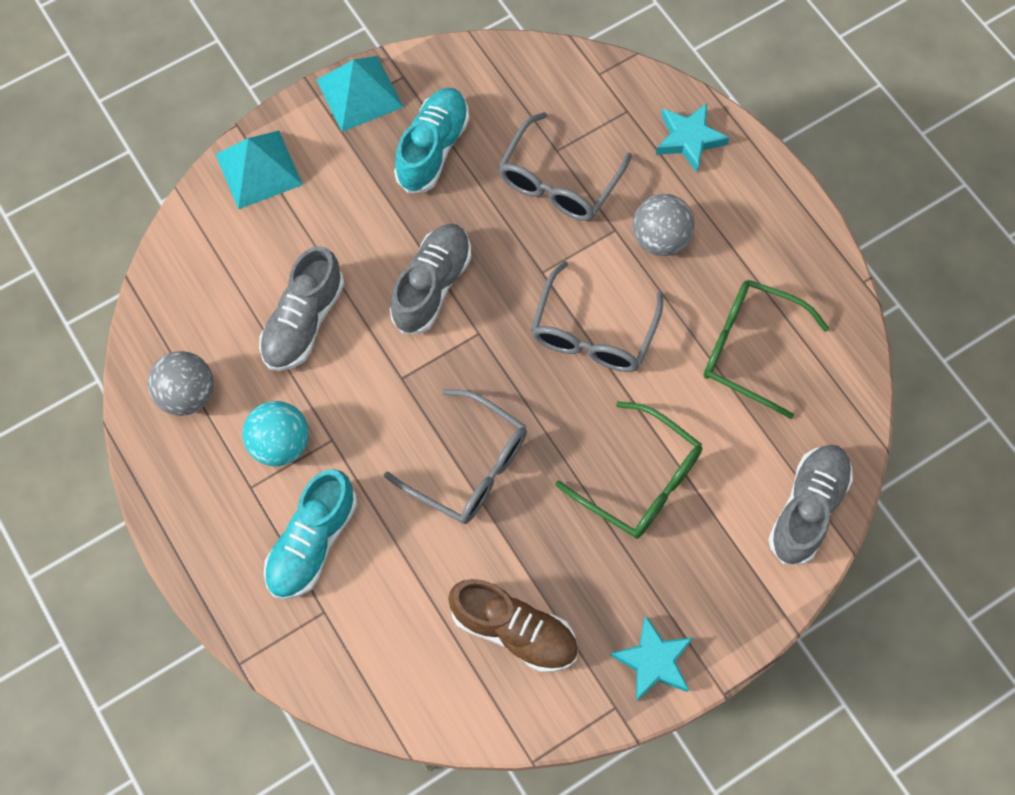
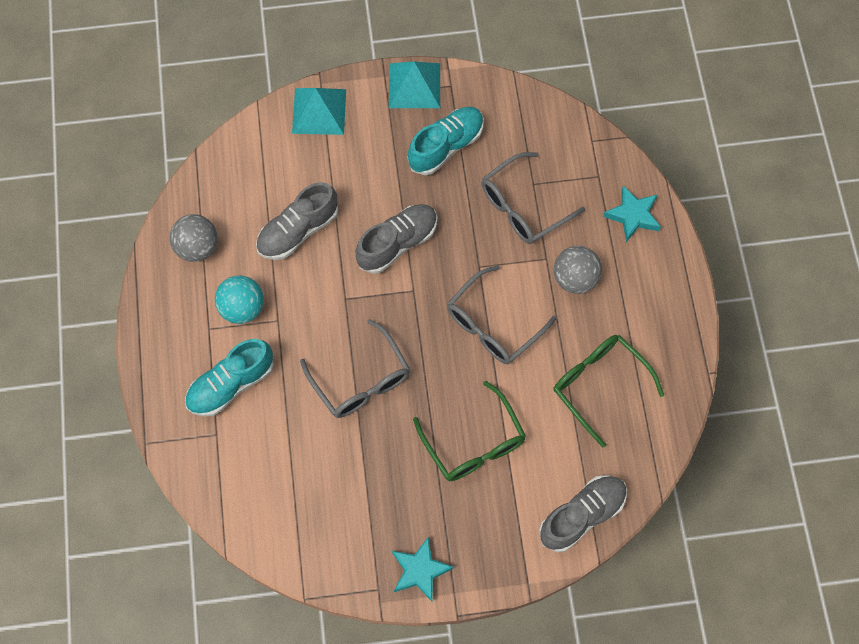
camera: 25 degrees right, 0 degrees up
(514, 630) = (336, 505): brown shoe -> none

